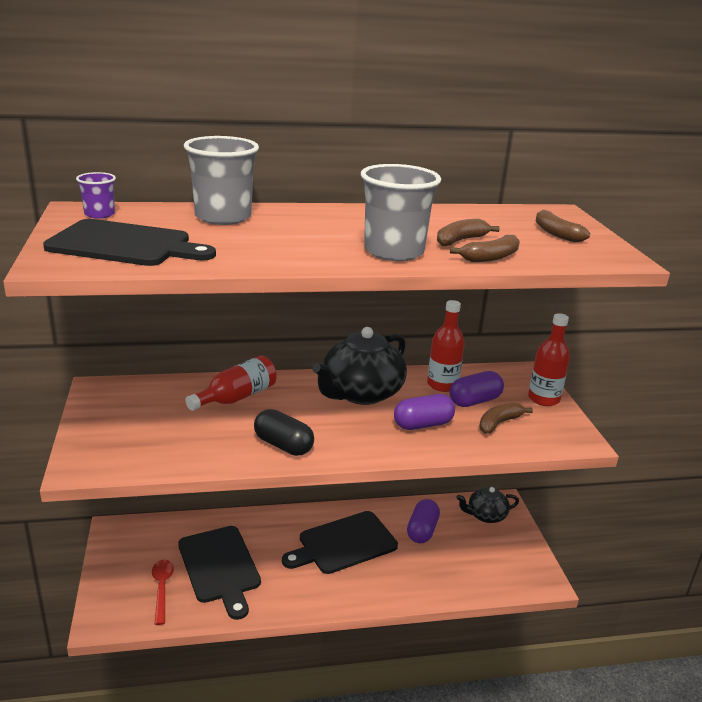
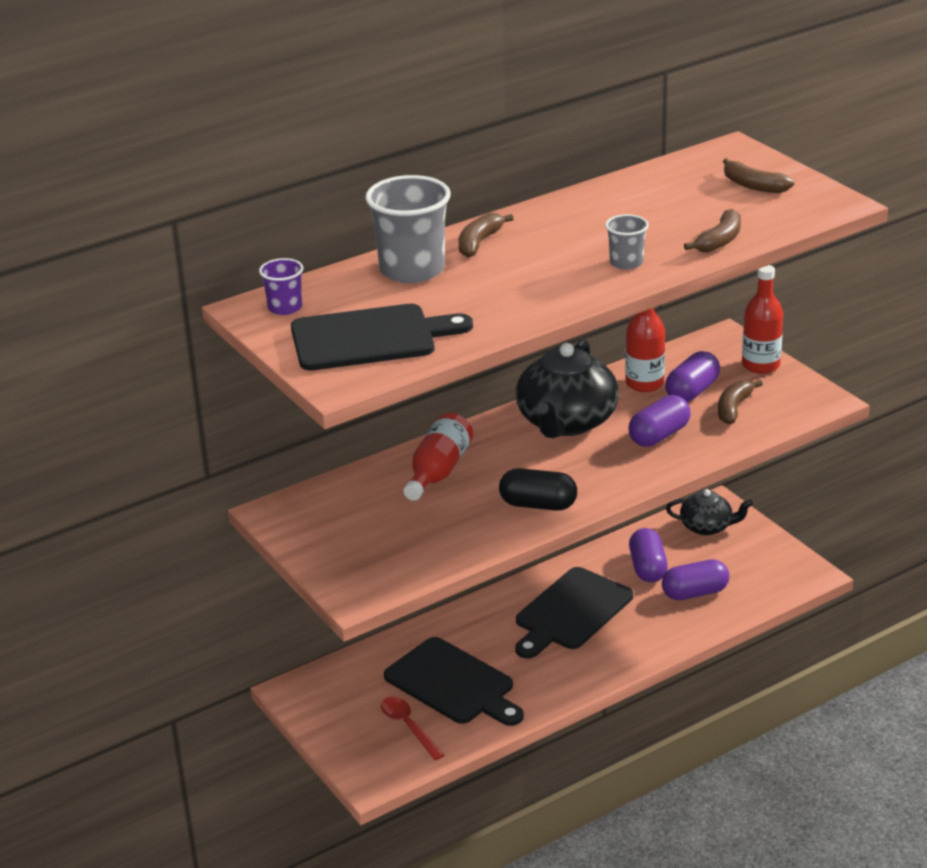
camera: 20 degrees left, 5 degrees up
(393, 252) = (626, 262): grey cup -> grey cup, size x0.51
(444, 563) = (695, 593): none -> purple capsule
(460, 240) = (673, 226): brown banana -> brown banana (479, 242)
(486, 515) = (707, 527): black teapot -> black teapot turned 135 degrees counterclockwise

